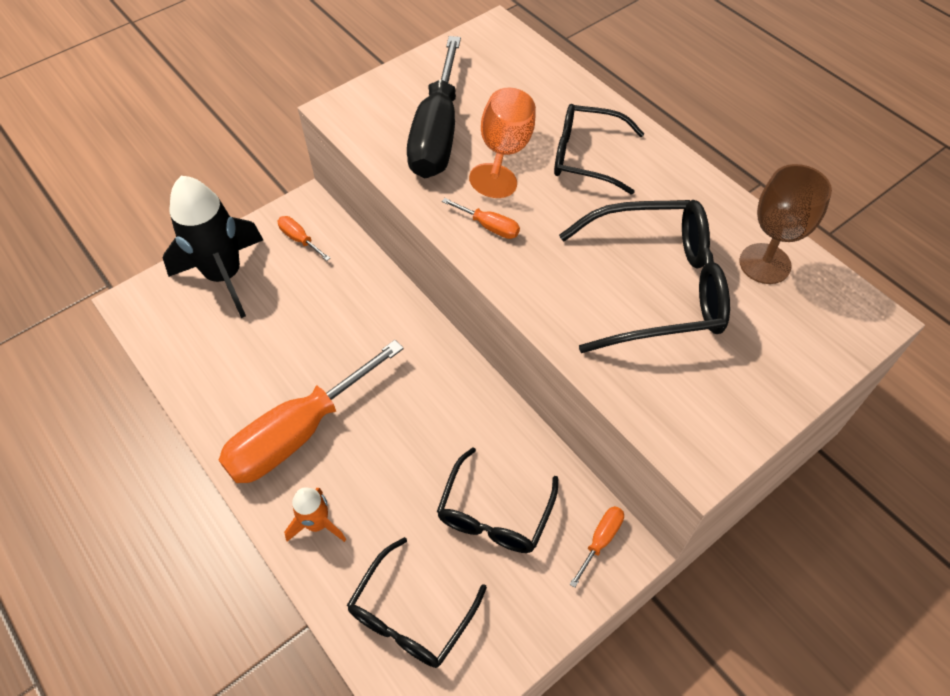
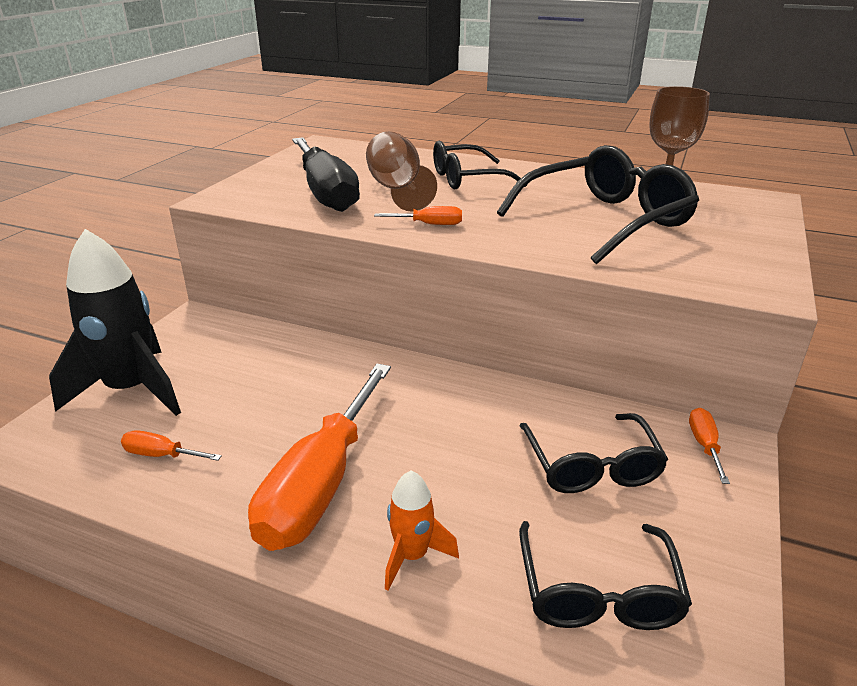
camera: 30 degrees left, 25 degrees down
(299, 239) = (204, 341): orange screwdriver -> orange screwdriver (161, 455)
(504, 152) = (397, 189): orange goblet -> brown goblet

